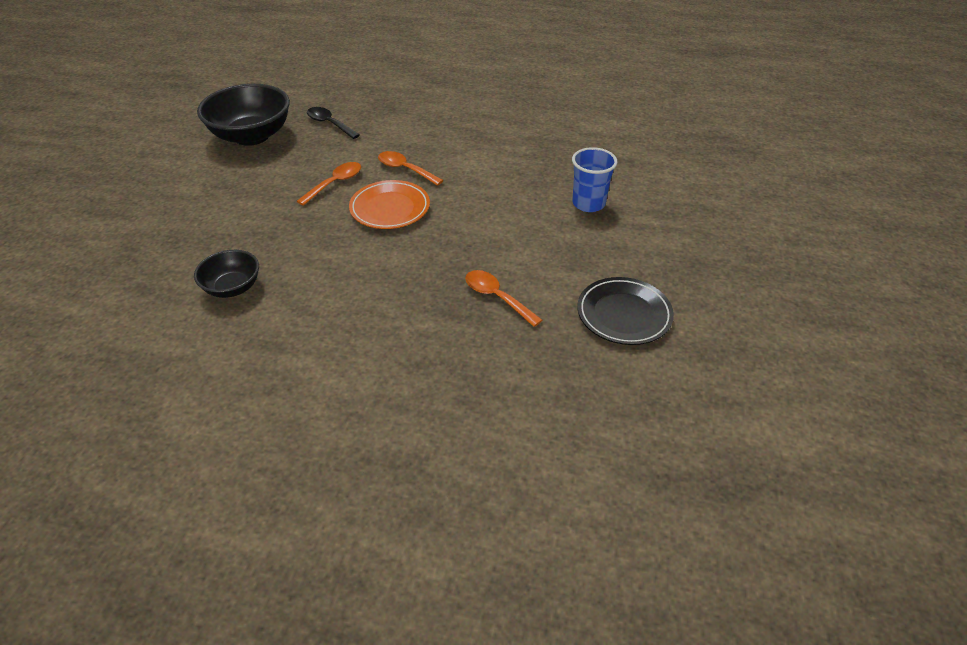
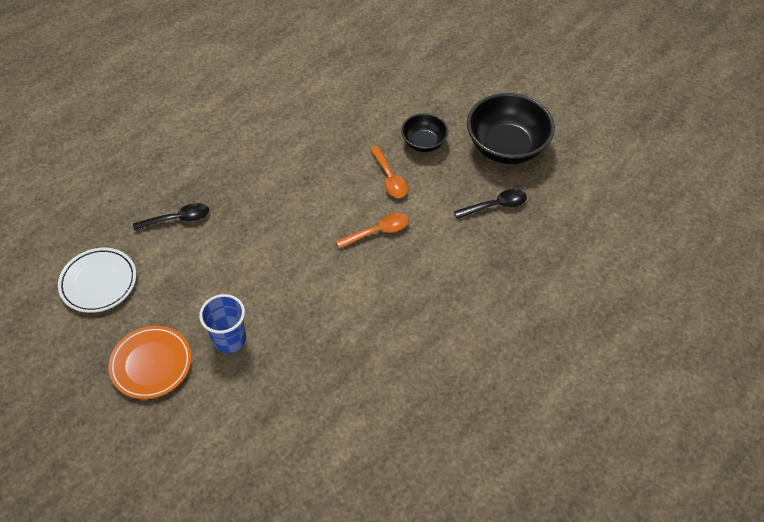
camera: 120 degrees right, 10 degrees up
(233, 288) = (303, 91): black bowl -> black bowl (424, 142)
(390, 208) = (328, 200): orange plate -> orange plate (151, 364)
(496, 297) = (178, 219): orange spoon -> black spoon
(624, 314) = (98, 282): black plate -> white plate

